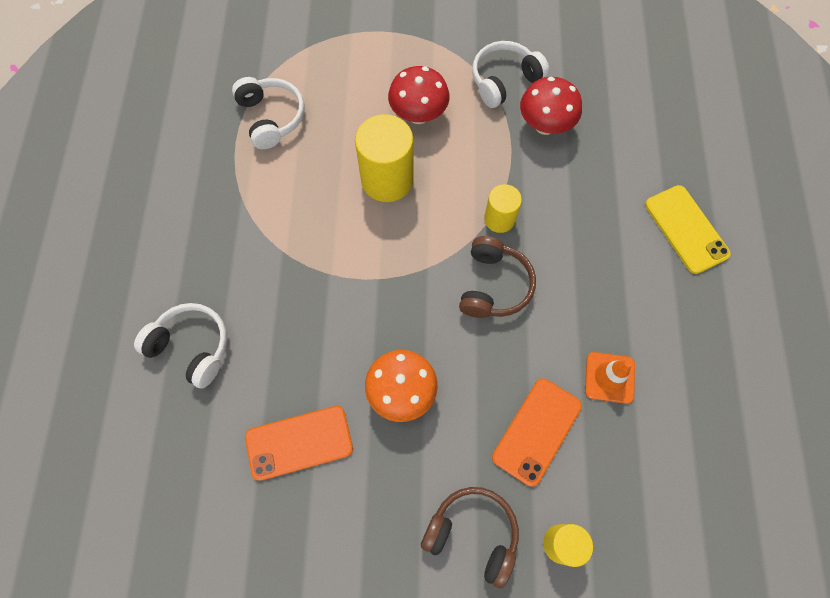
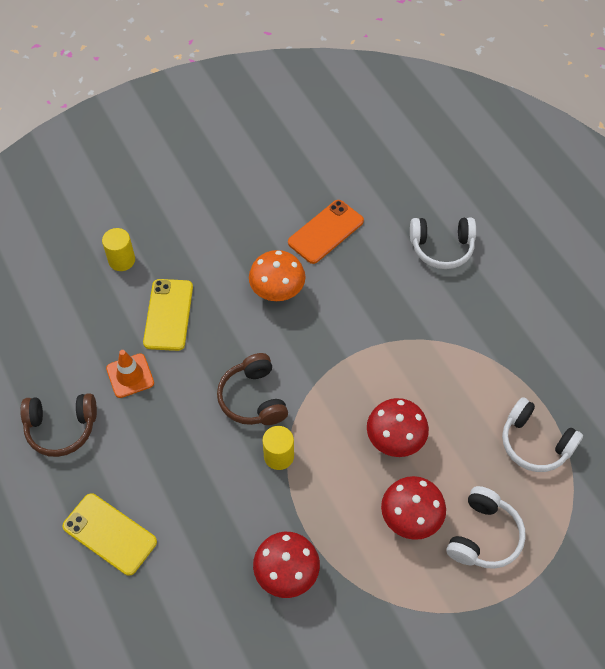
camera: 150 degrees right, 10 degrees down
(387, 179) = (395, 440): yellow cylinder -> red mushroom
(472, 534) = (182, 239): brown headphones -> brown headphones (61, 428)
(504, 80) = (353, 605): white headphones -> white headphones (484, 536)
(536, 431) = (168, 315): orange phone -> yellow phone

